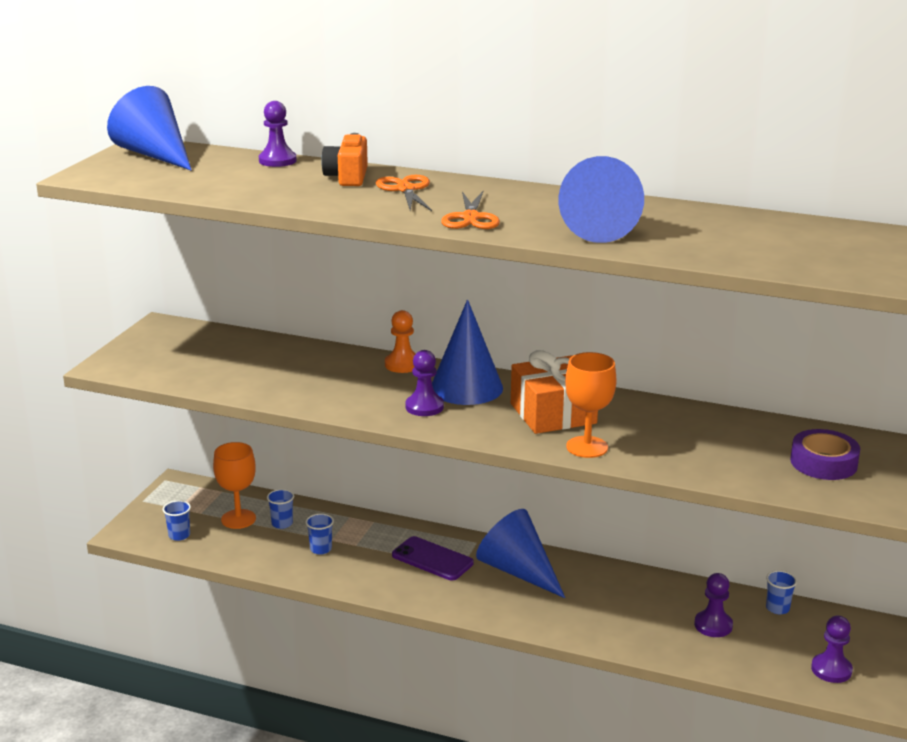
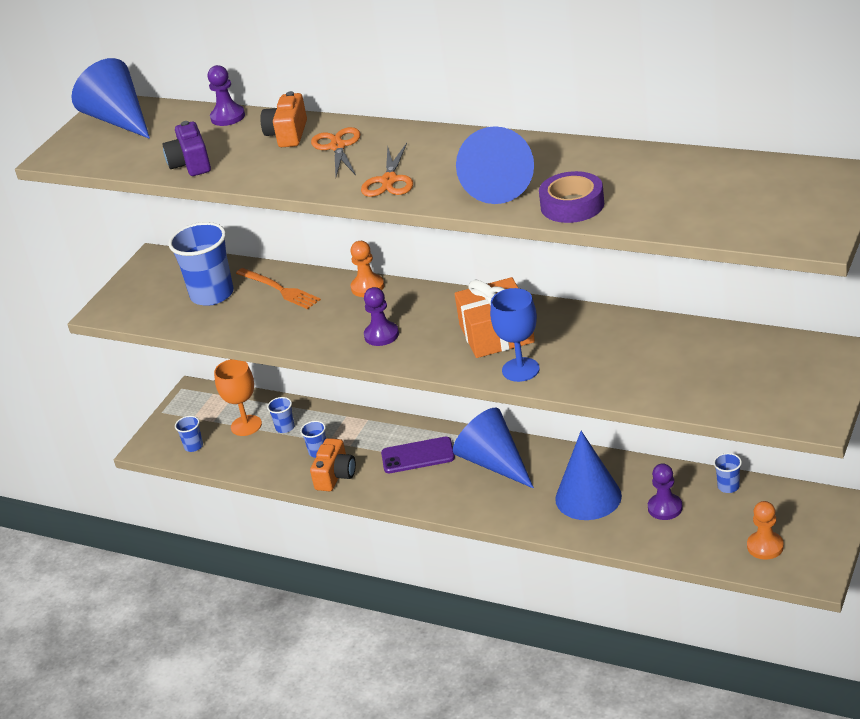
camera: 10 degrees right, 10 degrees up
(229, 360) = (212, 294): none -> blue cup
(241, 192) = (191, 164): none -> purple camera
(304, 360) = (279, 289): none -> orange fork
(342, 573) = (335, 476): none -> orange camera
(432, 559) = (418, 456): purple phone -> purple phone turned 45 degrees counterclockwise
(466, 387) = (422, 310): blue cone -> blue cone (588, 497)
(587, 447) = (520, 370): orange goblet -> blue goblet
(823, 463) = (733, 371): purple tape -> purple tape (572, 205)
(831, 670) = (765, 546): purple pawn -> orange pawn

